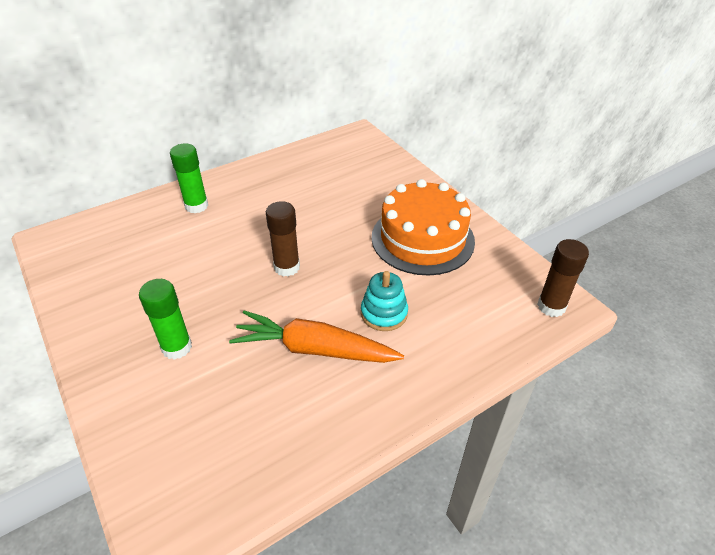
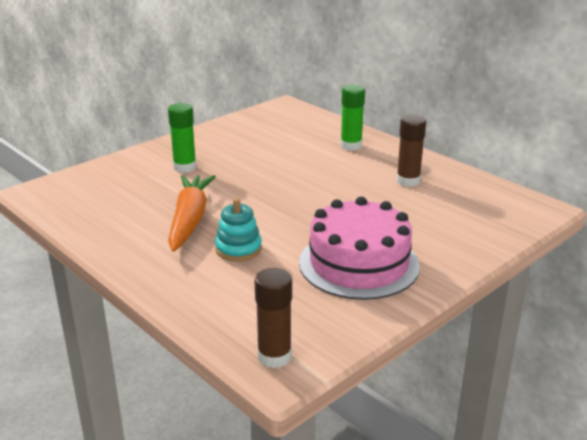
camera: 80 degrees right, 15 degrees down
(287, 267) = (285, 196): brown glue stick -> brown glue stick (408, 181)
(422, 239) = (359, 264): orange cake -> pink cake

